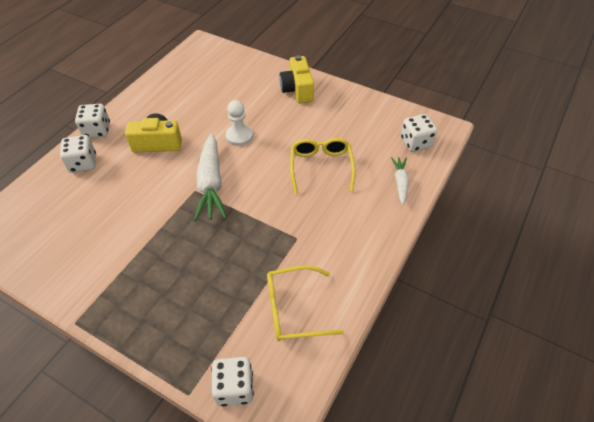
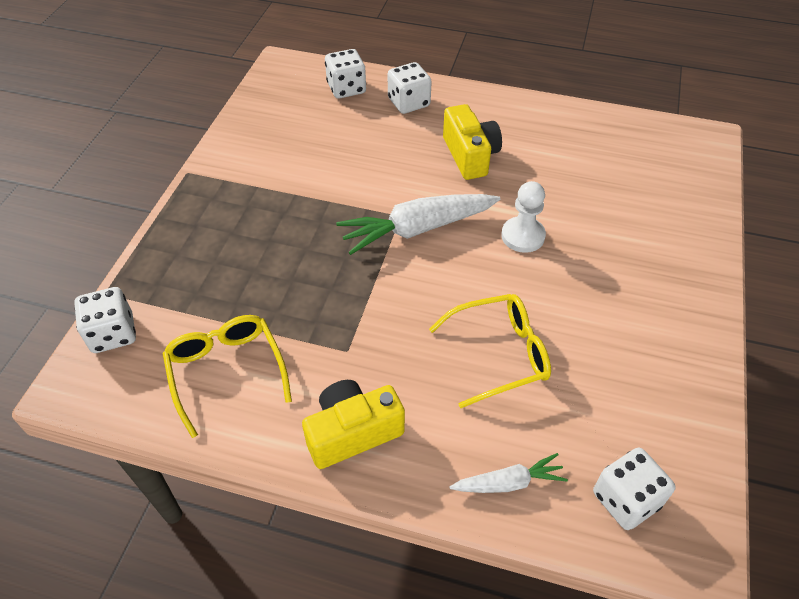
camera: 75 degrees right, 0 degrees up
(97, 130) = (468, 95): white dice -> white dice (346, 88)
(297, 90) = (669, 284): yellow camera -> yellow camera (352, 432)

